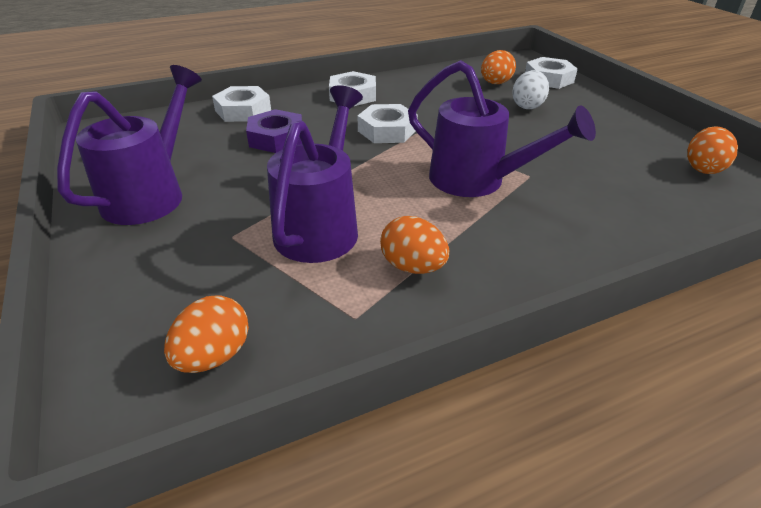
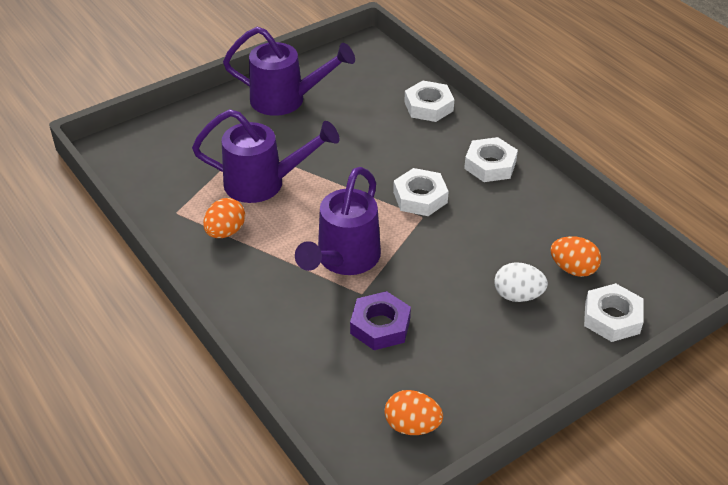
camera: 80 degrees right, 5 degrees up
(214, 356) = (144, 167): orange egg -> none
(276, 138) = (384, 136): purple nut -> purple nut (380, 326)

